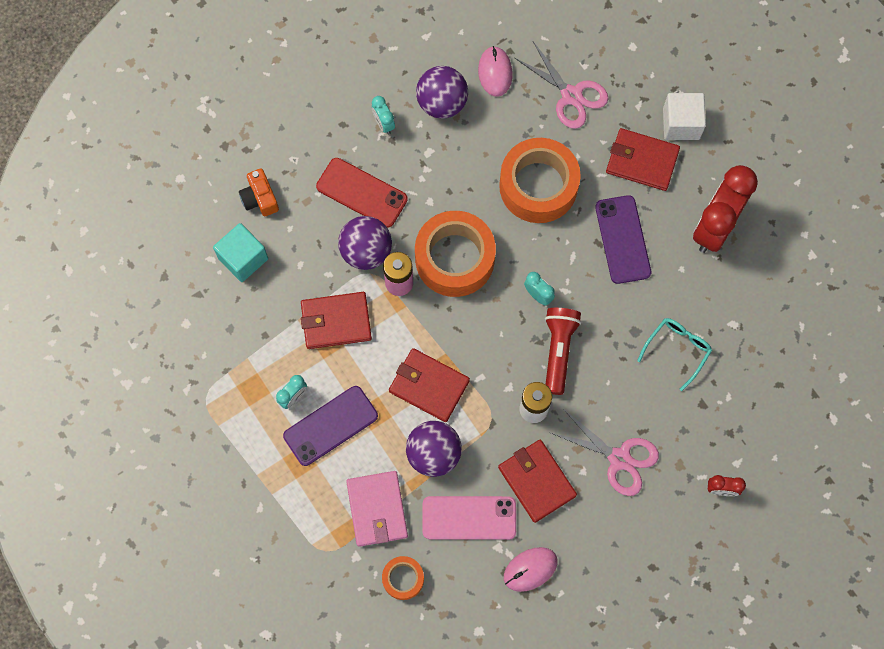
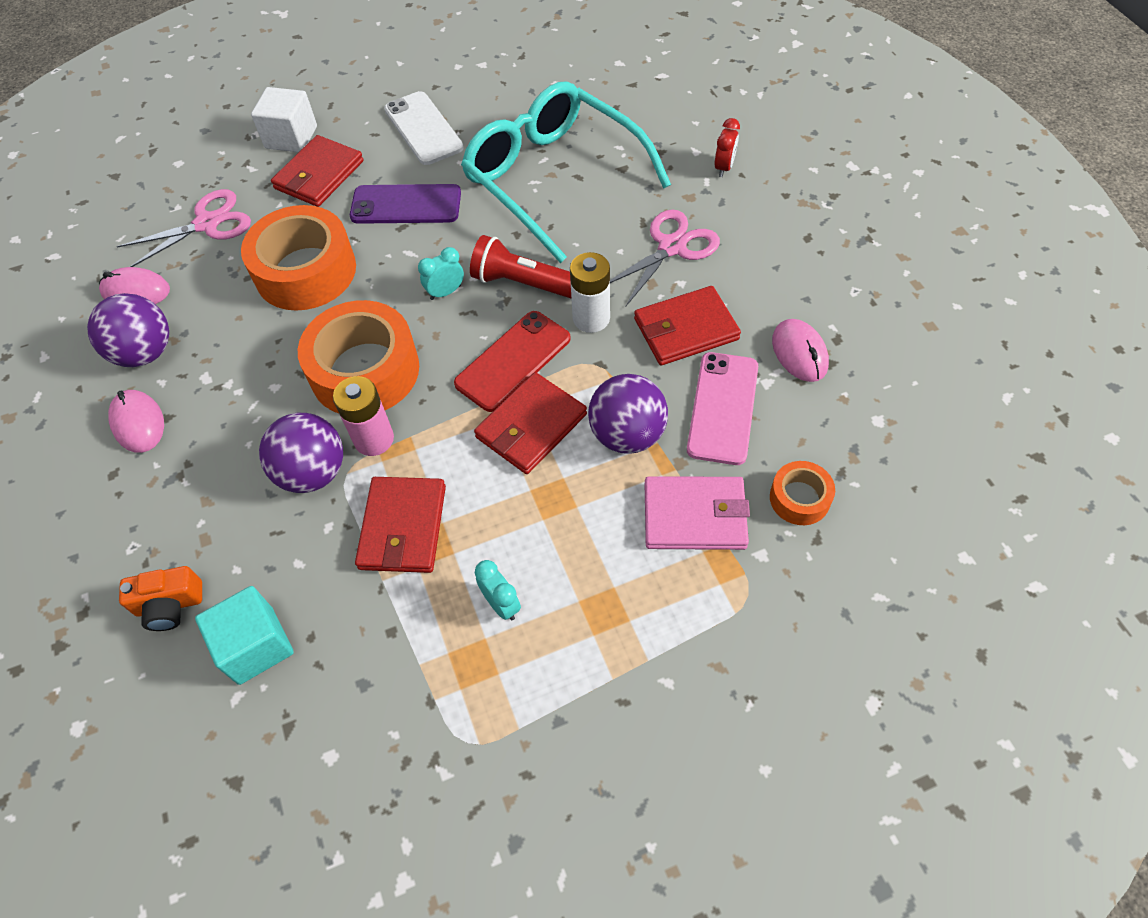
camera: 75 degrees left, 15 degrees down
(330, 426) = (558, 558): purple phone -> none
(362, 192) = (225, 465): red phone -> red phone (513, 361)
(384, 123) = (138, 423): turquoise clock -> pink mouse
(677, 350) = (554, 179): turquoise glasses -> turquoise glasses, size x2.35
(715, 227) = (423, 129): red clock -> white phone

